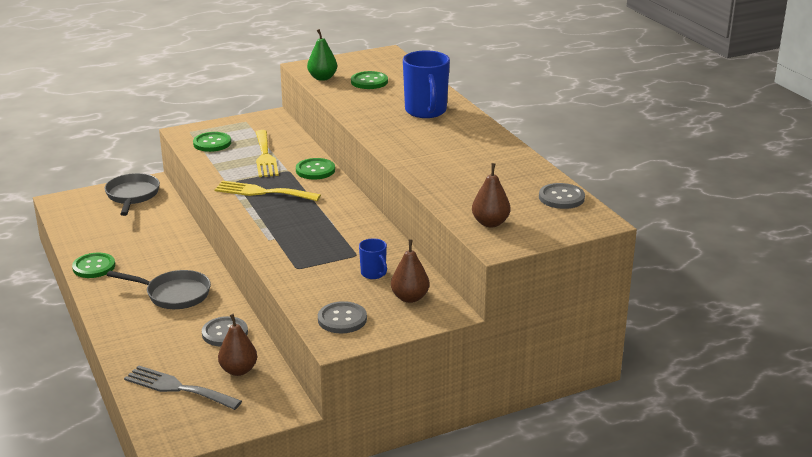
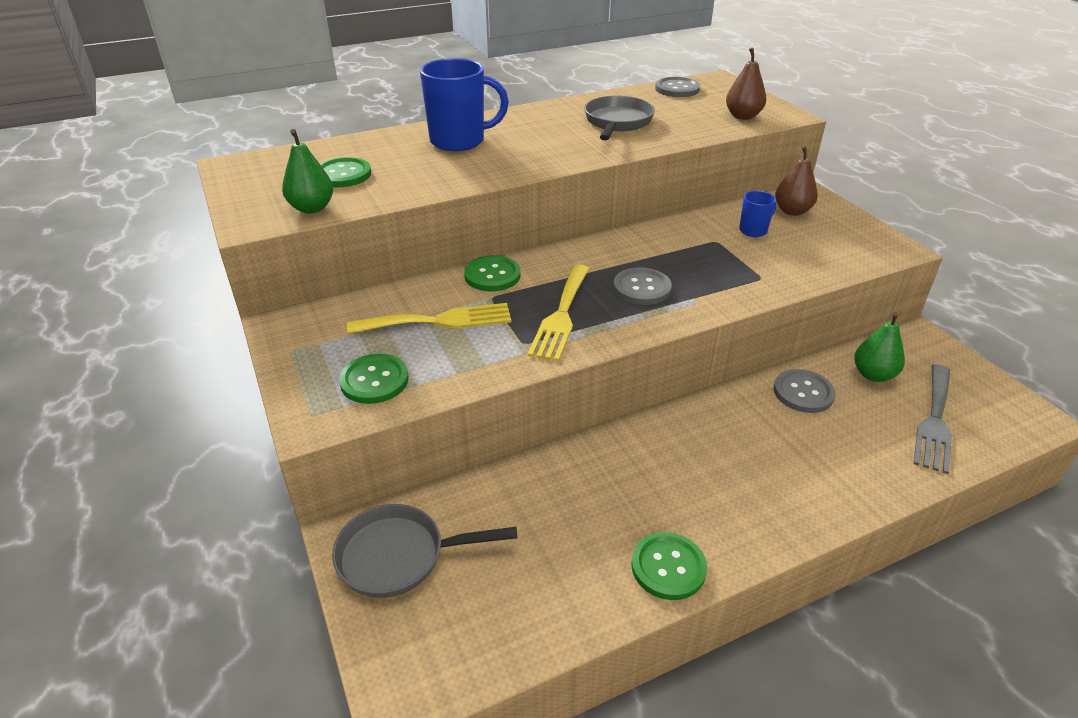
camera: 90 degrees left, 10 degrees up
(174, 294) = (728, 451): grey pan -> grey pan (617, 122)
(238, 370) = (873, 375): brown pear -> green pear
(342, 319) = (854, 246): grey button -> grey button (642, 288)

